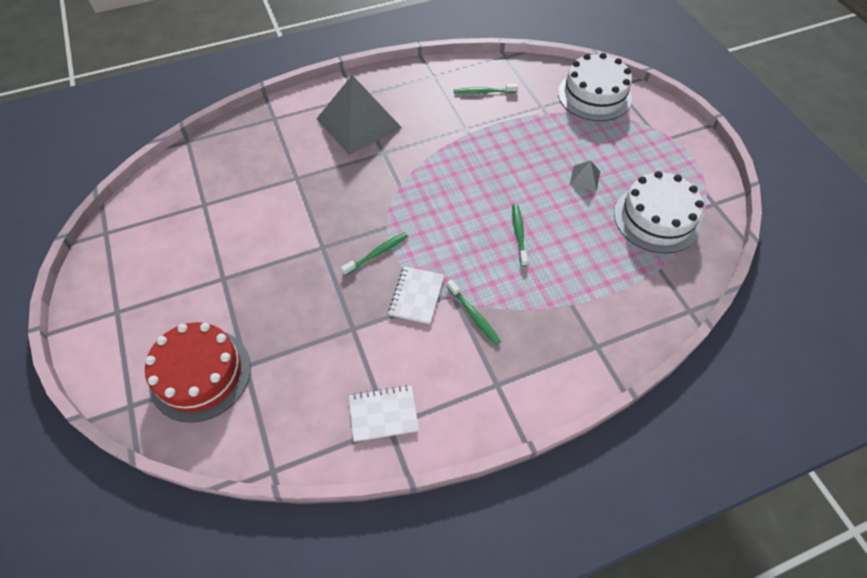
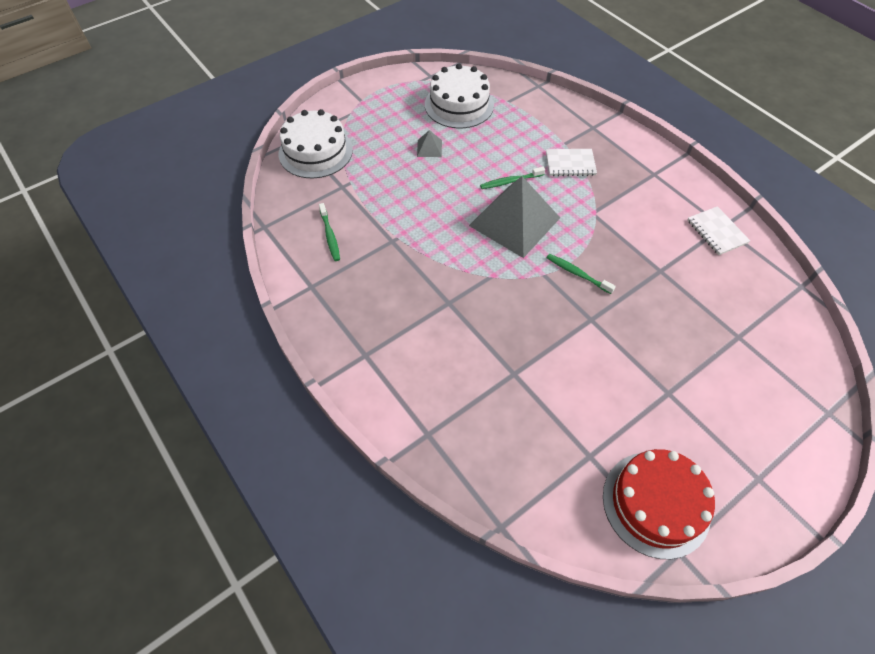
camera: 105 degrees left, 0 degrees up
(200, 374) = (767, 368): red cake -> red cake (656, 503)
(359, 123) = (410, 338): grey pyramid -> grey pyramid (514, 221)
(416, 296) = (606, 235): white notebook -> white notebook (570, 164)
(474, 315) = (604, 196): green toothbrush -> none

